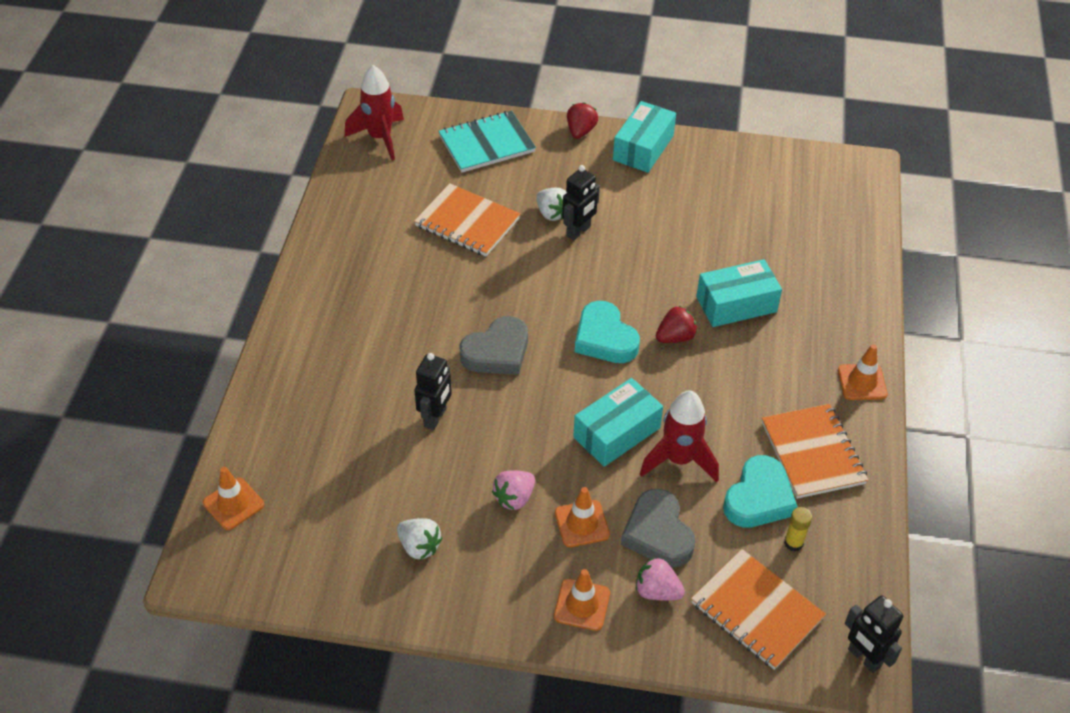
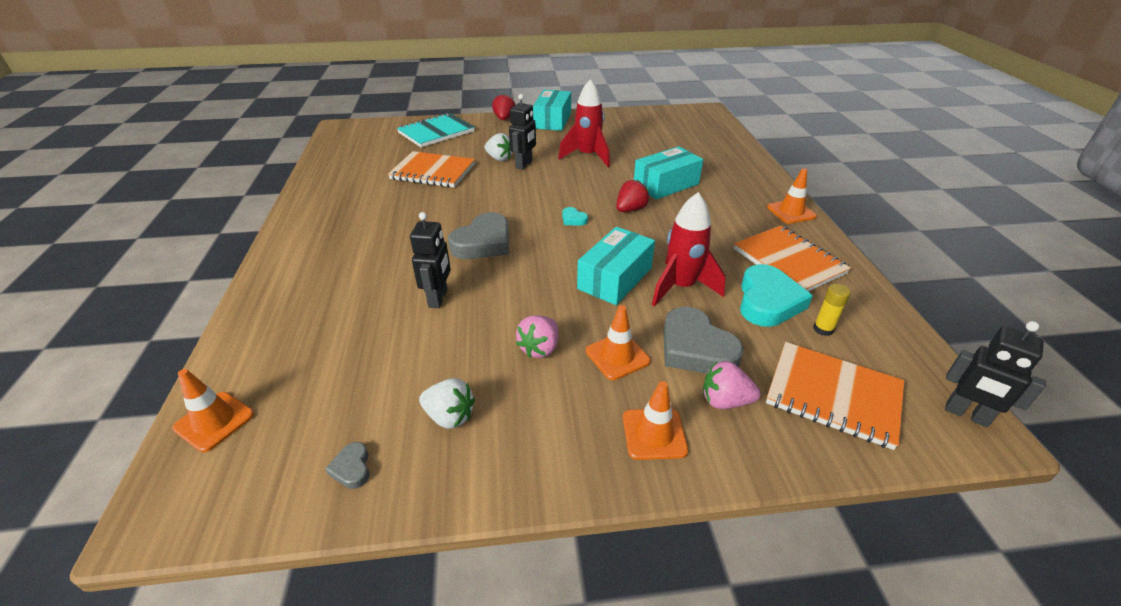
camera: 15 degrees left, 10 degrees down
(336, 572) = (352, 468): none -> grey heart
(380, 138) = (351, 139): red rocket -> red rocket (587, 156)
(604, 338) = (573, 219): turquoise heart -> turquoise heart, size x0.45

